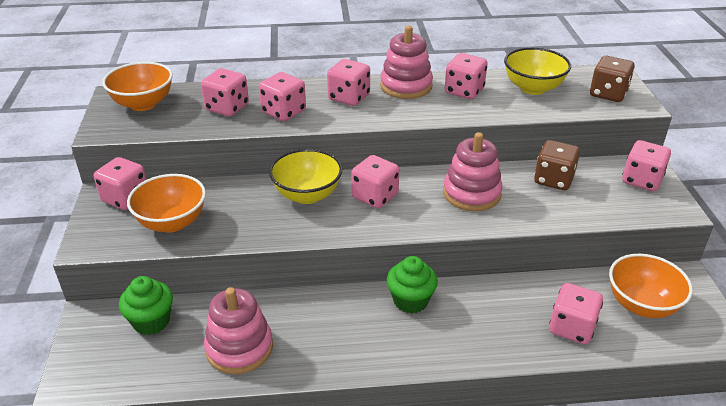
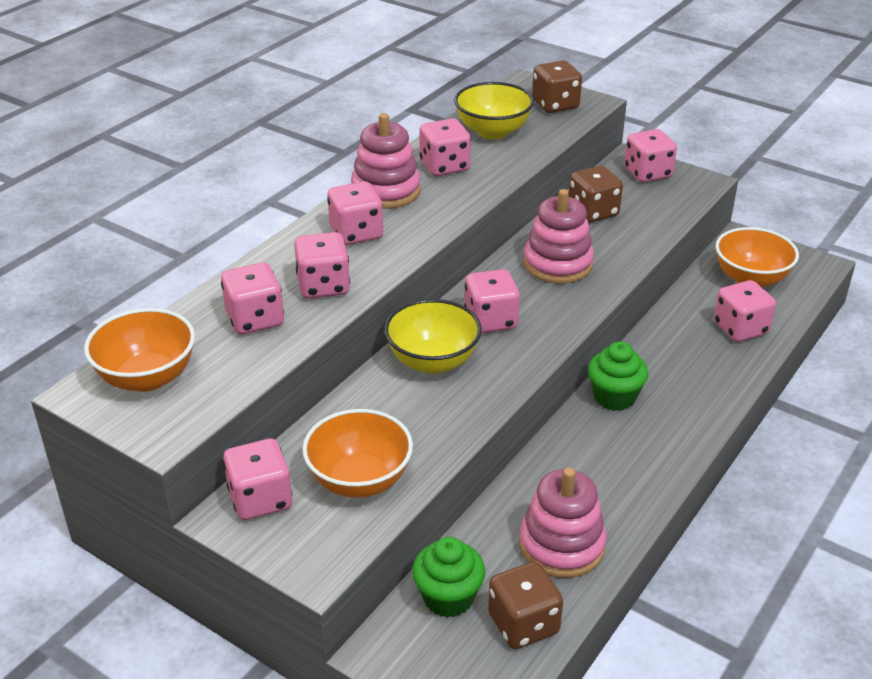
camera: 50 degrees left, 0 degrees up
(155, 365) = (523, 624): none -> brown dice

